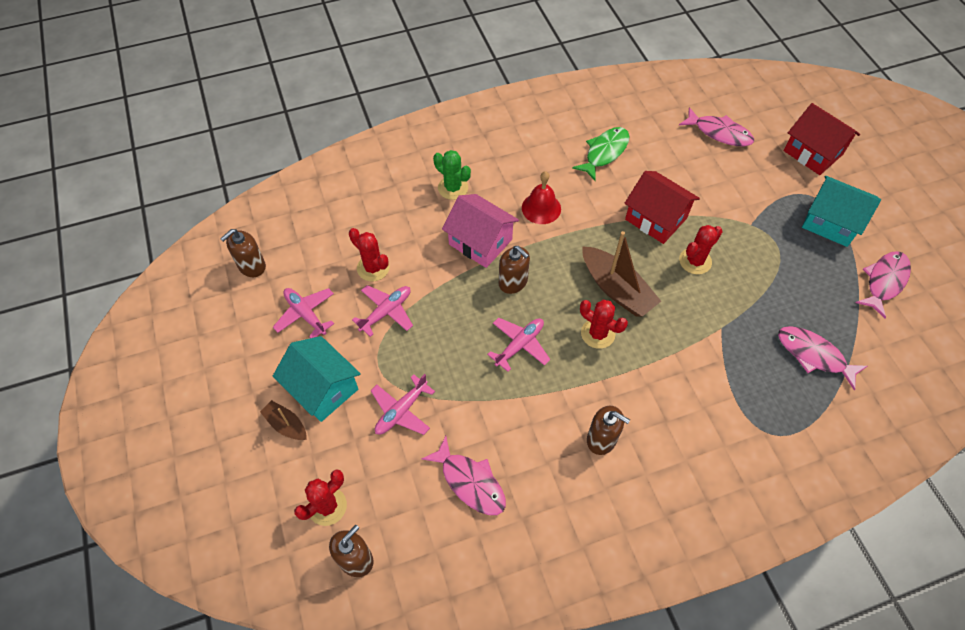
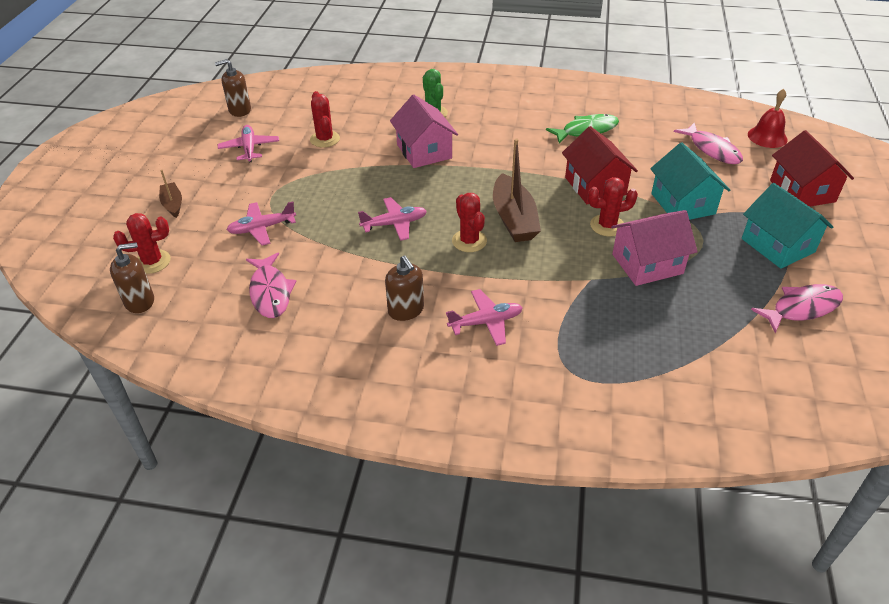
camera: 30 degrees right, 15 degrees down
(323, 388) = (218, 194): turquoise house -> turquoise house (683, 204)
(386, 312) = (309, 167): pink plane -> pink plane (486, 322)
(513, 282) = (427, 184): brown soap dispenser -> none
(541, 208) = (495, 147): red bell -> red bell (767, 137)
(752, 289) = (647, 264): none -> pink house
(814, 355) = (670, 333): pink fish -> none

